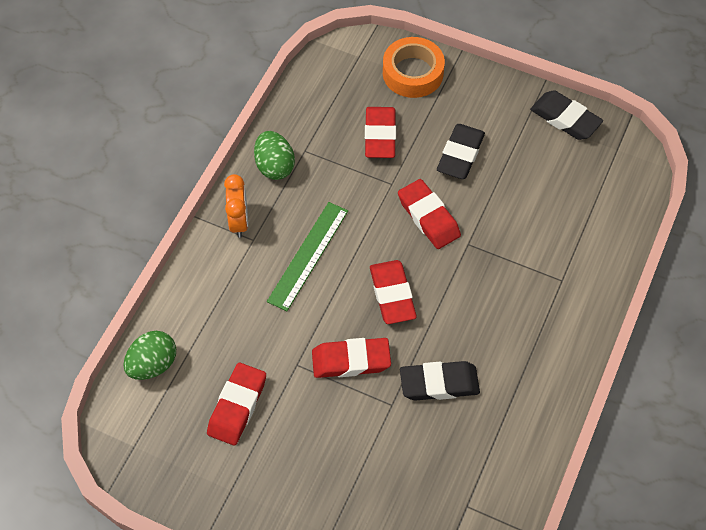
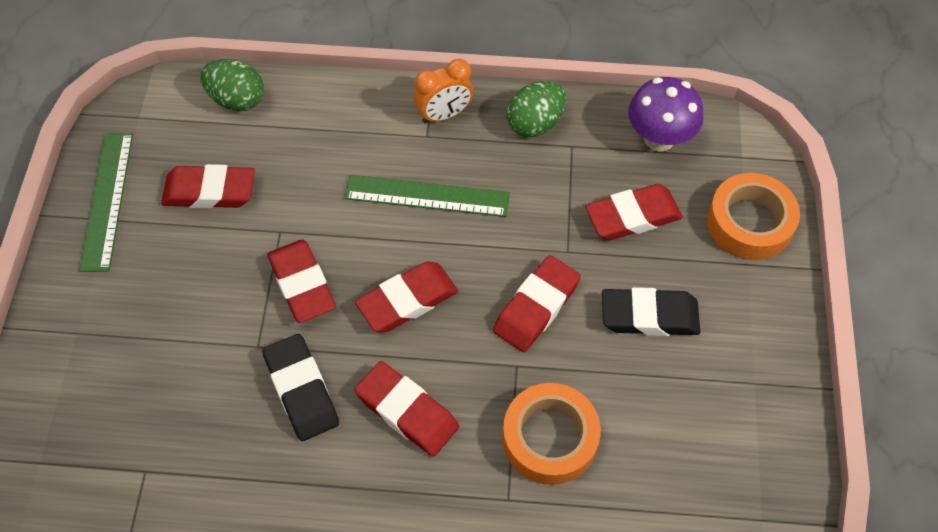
camera: 70 degrees right, 0 degrees up
(211, 487) = (107, 200): none -> green ruler
(322, 96) = (659, 138): none -> purple mushroom
(479, 320) = (407, 412): none -> red eraser
(527, 242) = (550, 438): none -> orange tape
(565, 119) = (777, 433): black eraser -> none

